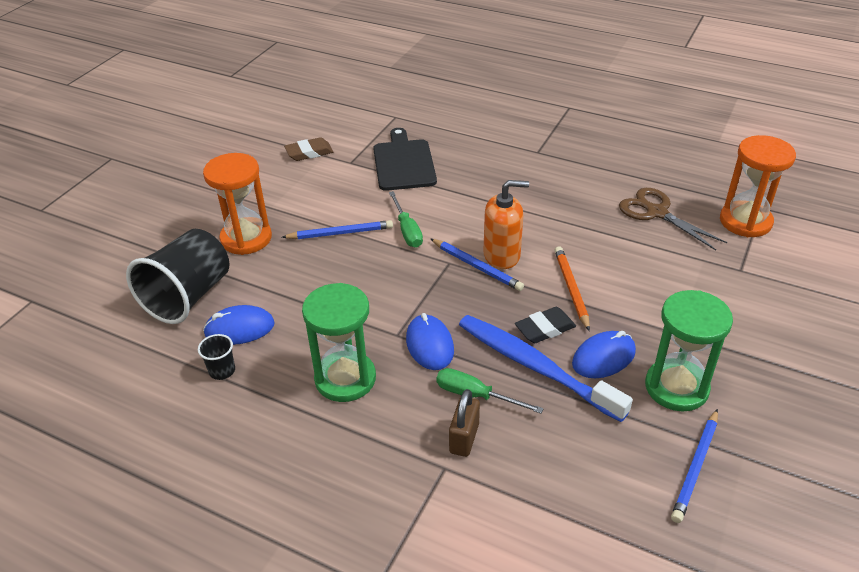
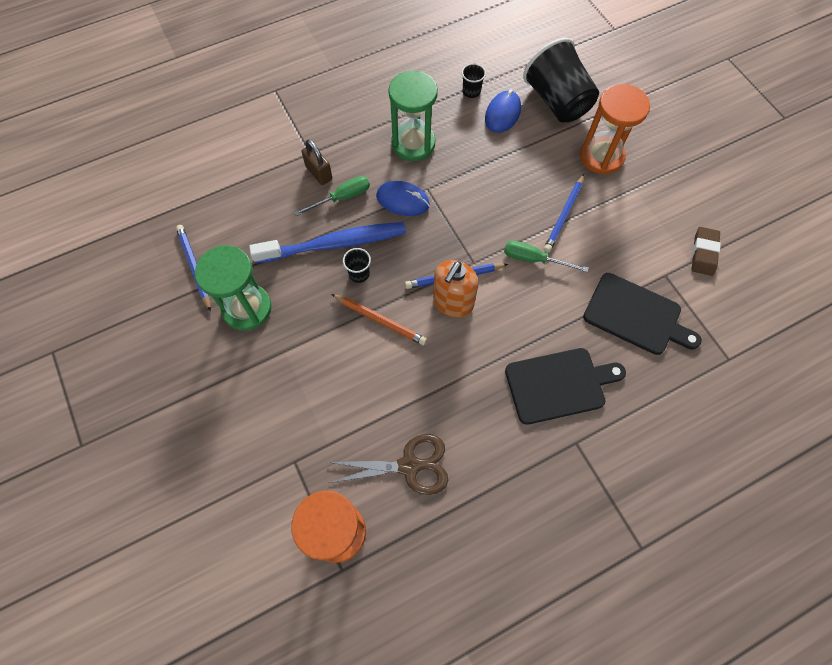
camera: 125 degrees right, 25 degrees up
(505, 174) = (559, 384): none -> black cutting board
(545, 328) = (359, 274): black eraser -> black cup
(603, 358) = (305, 287): blue mouse -> none

